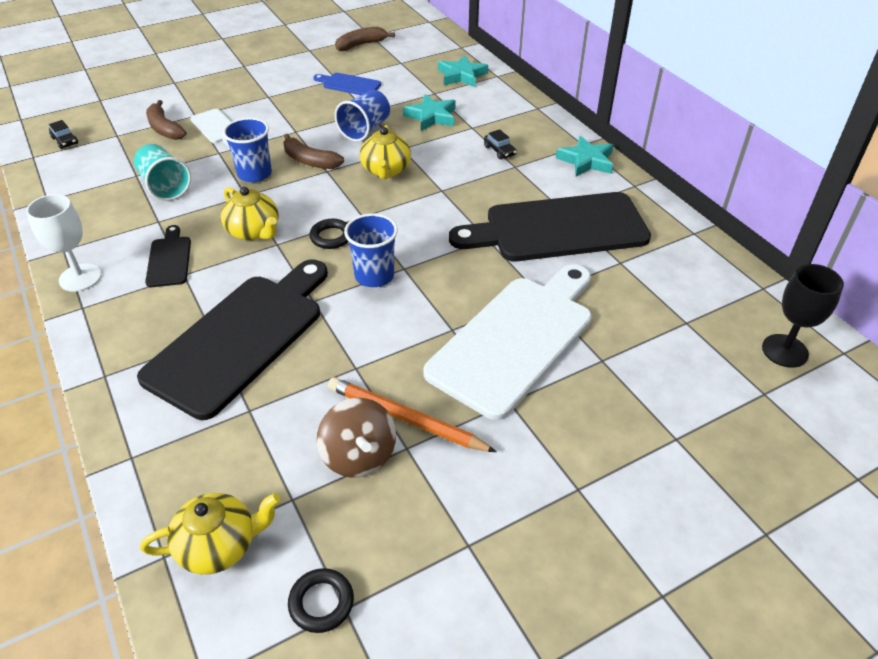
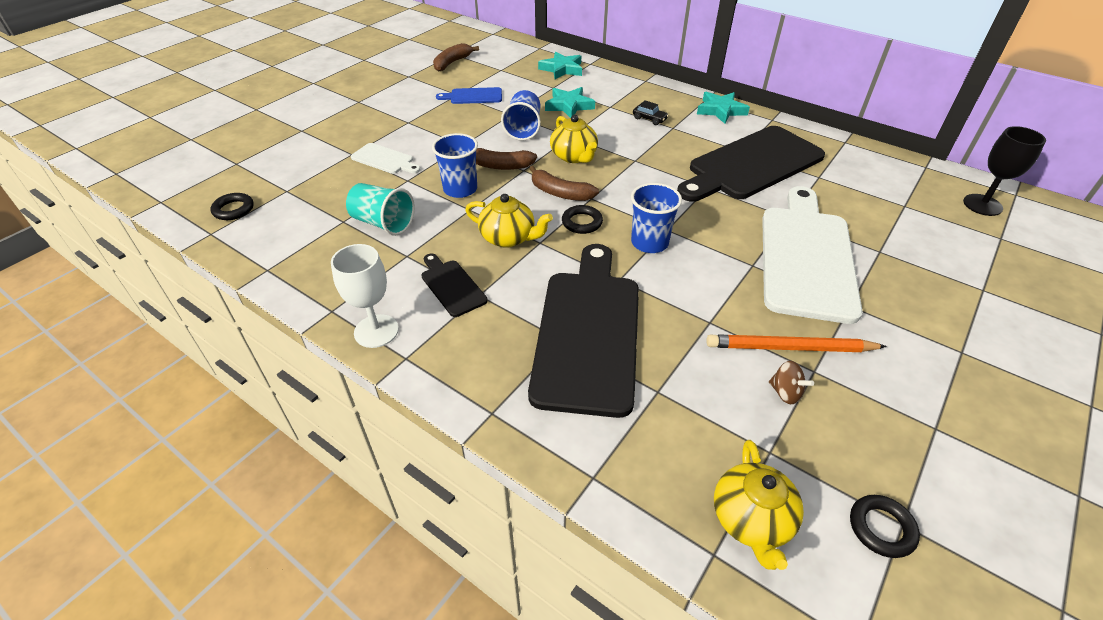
camera: 25 degrees left, 0 degrees up
(65, 141) = (233, 209): black car -> black ring
(164, 128) = (332, 172): brown banana -> brown banana (560, 193)
(219, 545) = (751, 520): yellow teapot -> yellow teapot turned 135 degrees clockwise
(359, 456) = (785, 392): brown spinning top -> brown spinning top, size x0.57

